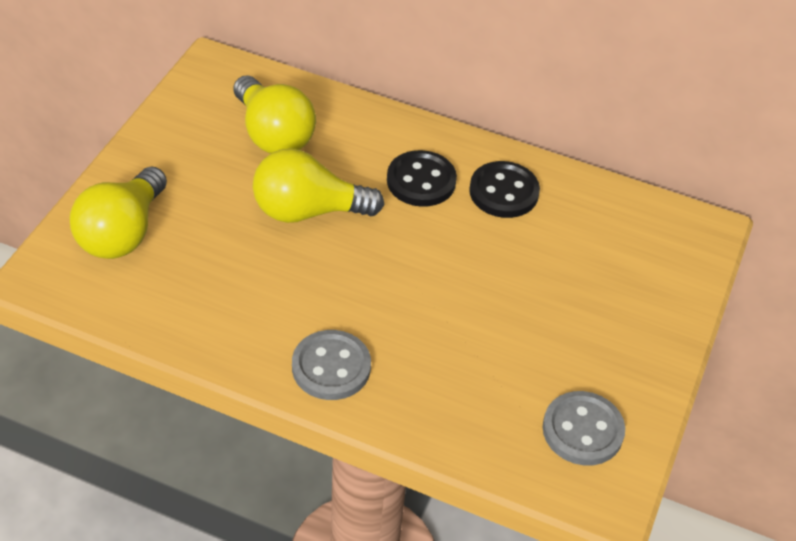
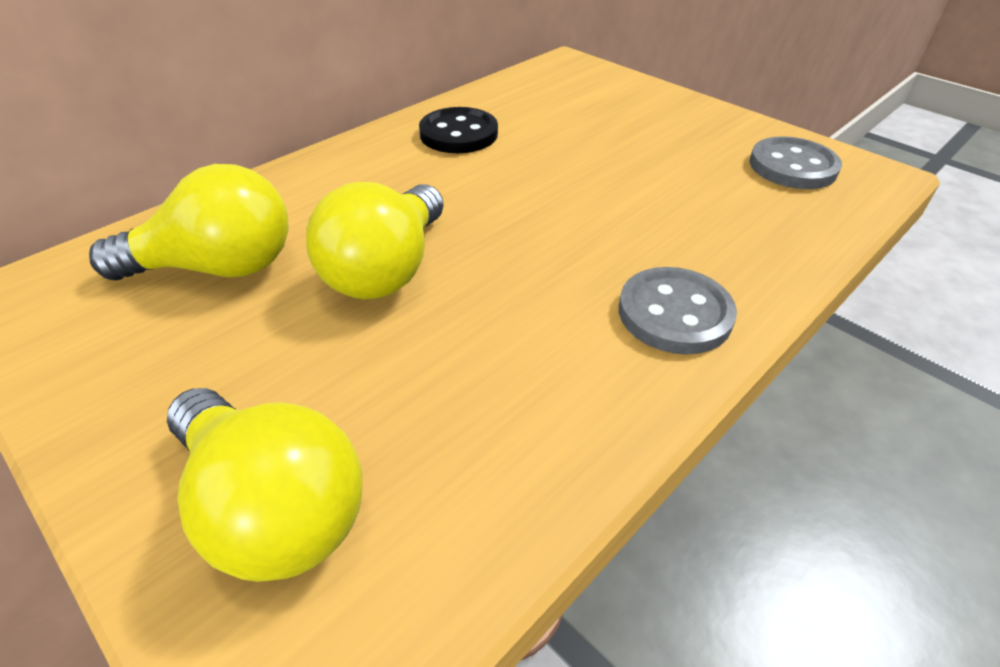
camera: 65 degrees left, 5 degrees down
(421, 181) = (404, 176): black button -> none

